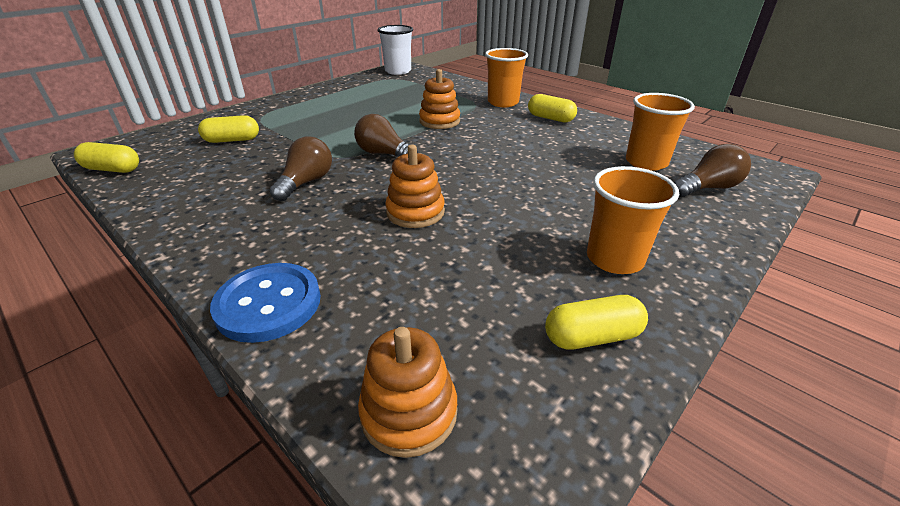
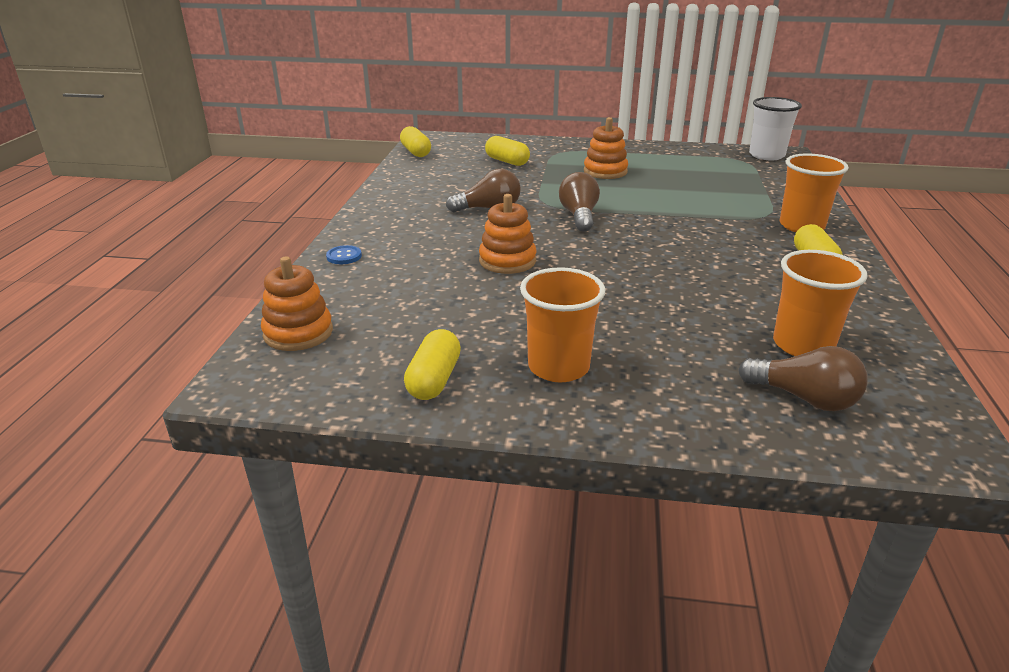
camera: 55 degrees right, 5 degrees down
(268, 304) = (344, 256): blue button -> blue button, size x0.46
(439, 121) = (687, 214): orange stacking toy -> orange stacking toy (605, 171)
(592, 337) = (434, 379): yellow capsule -> yellow capsule turned 60 degrees clockwise

